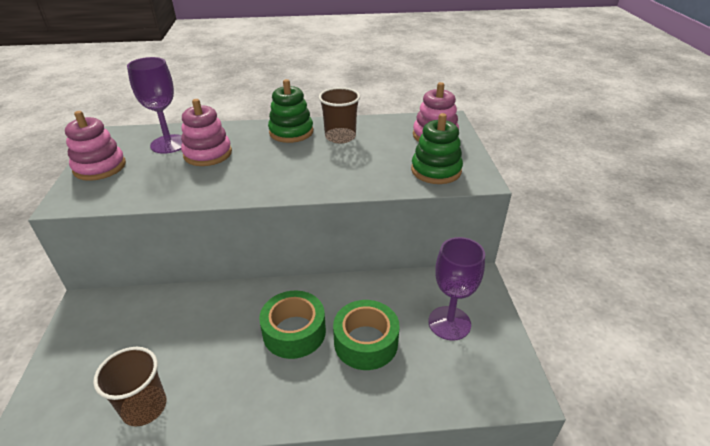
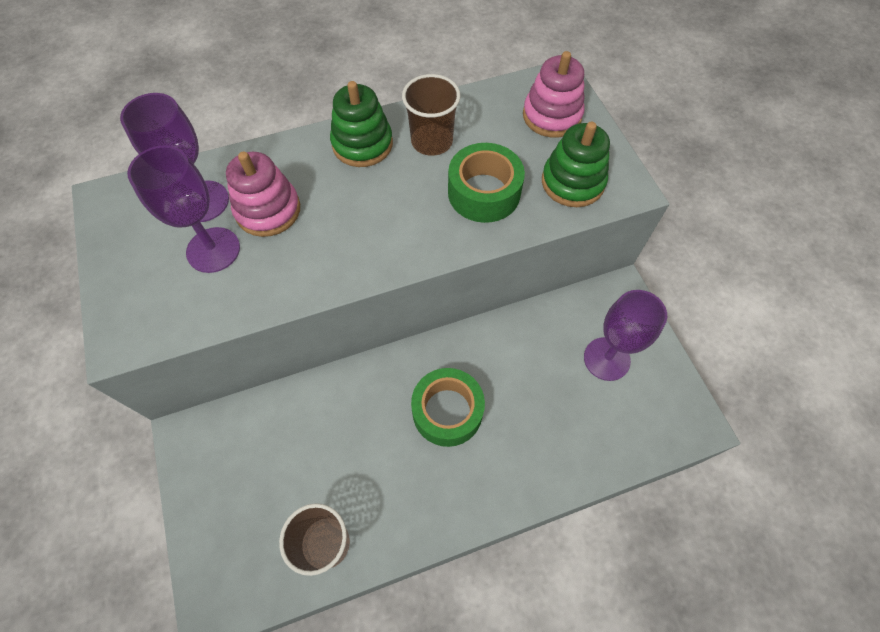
camera: 15 degrees left, 25 degrees up
(100, 167) = (129, 267): pink stacking toy -> none
(158, 167) = (213, 250): none -> purple goblet
(366, 342) = (528, 405): green tape -> green tape (484, 192)

